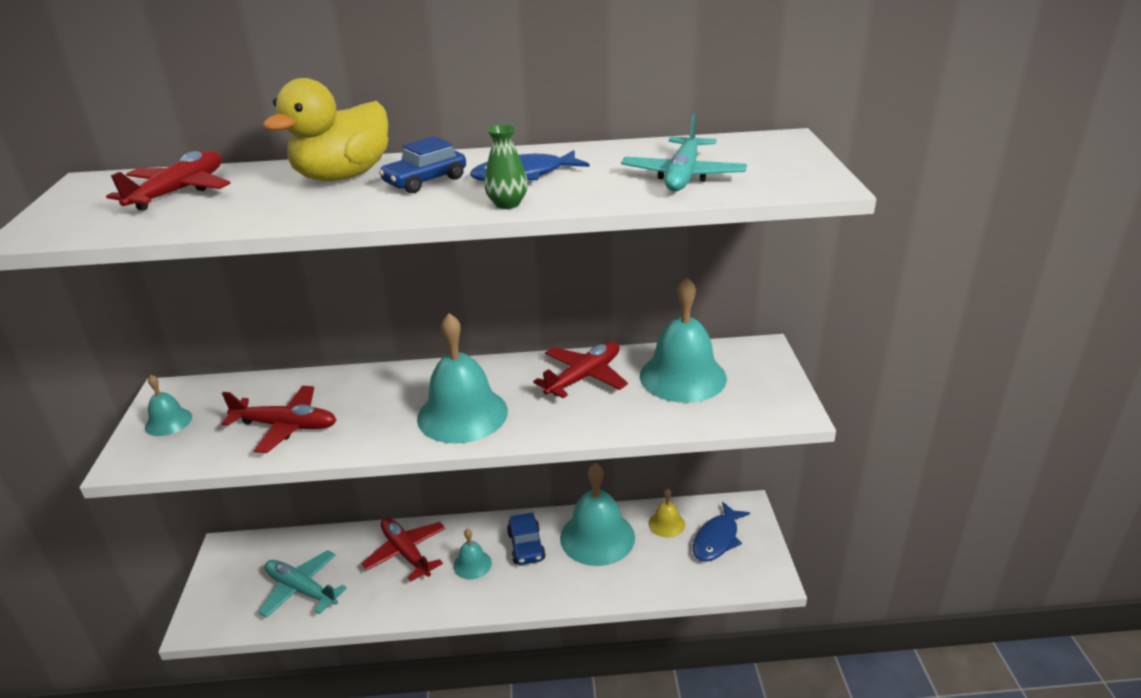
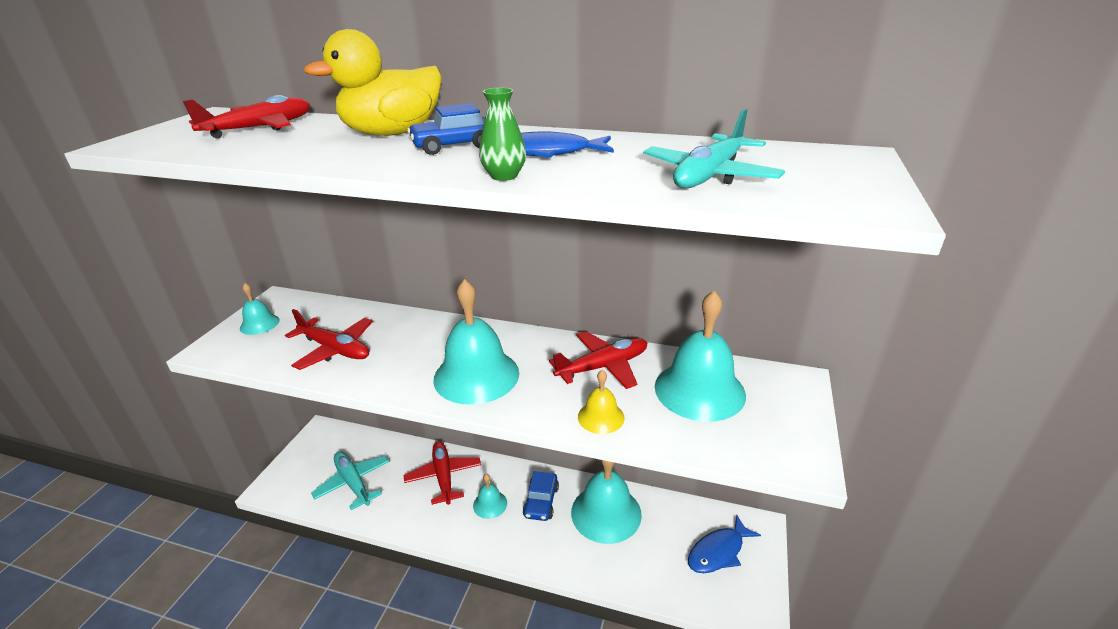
camera: 20 degrees right, 0 degrees up
(666, 524) = (675, 520): yellow bell -> yellow bell (601, 417)

